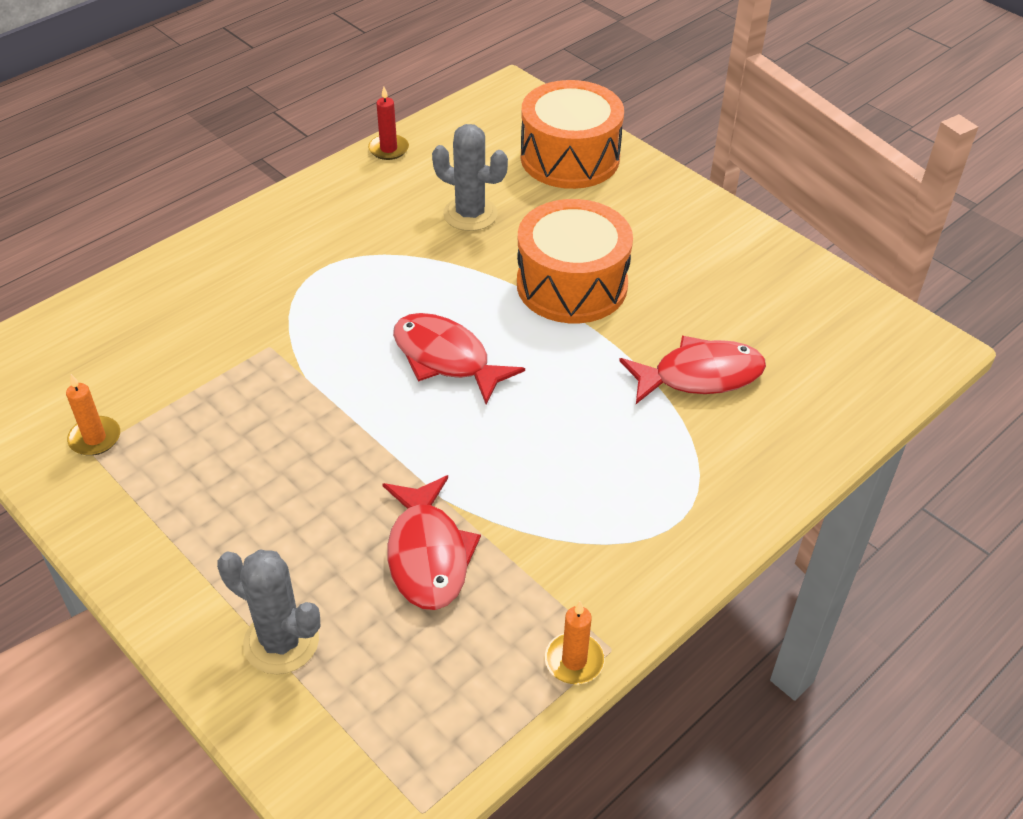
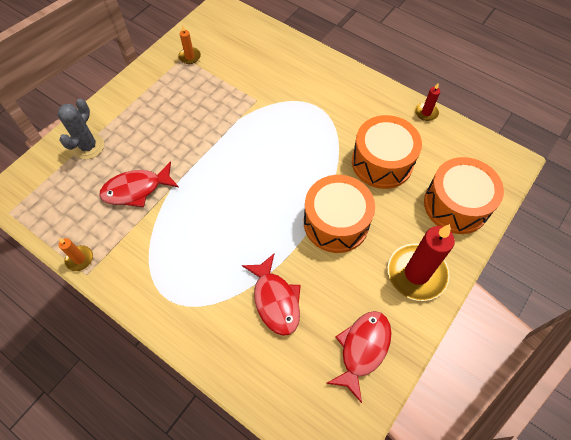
camera: 80 degrees right, 15 degrees up
(446, 359) = (263, 173): red fish -> red fish (362, 349)
(470, 214) = (382, 162): grey cactus -> orange drum
(675, 218) = (416, 273): none -> red candle

